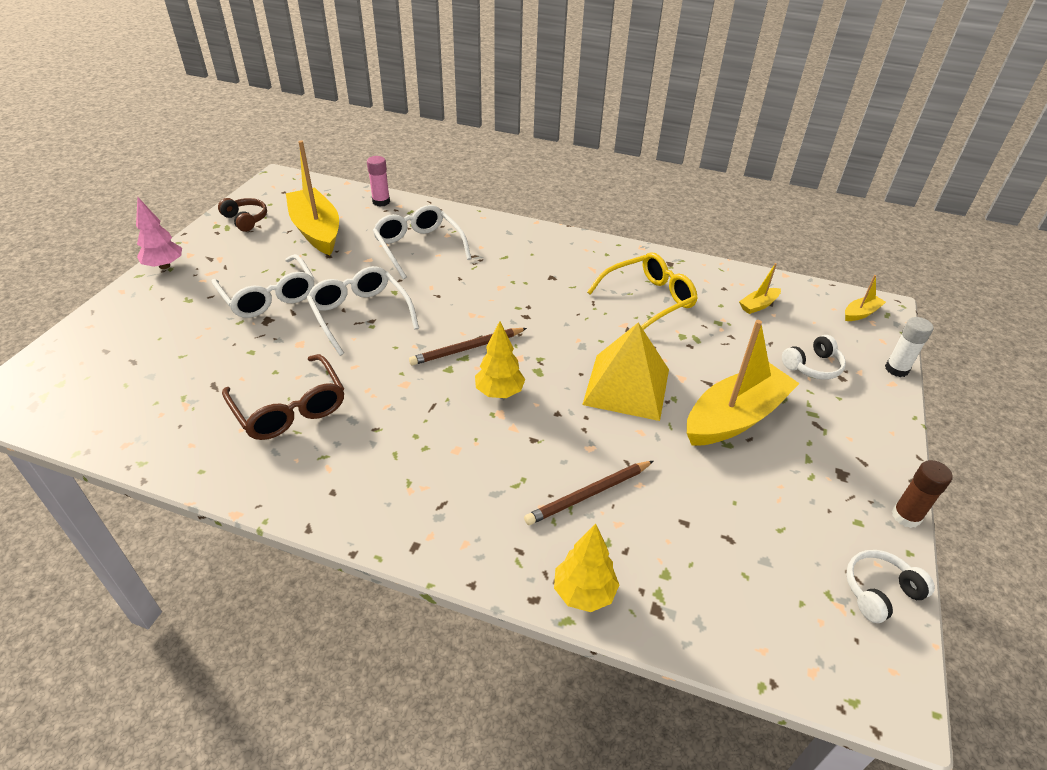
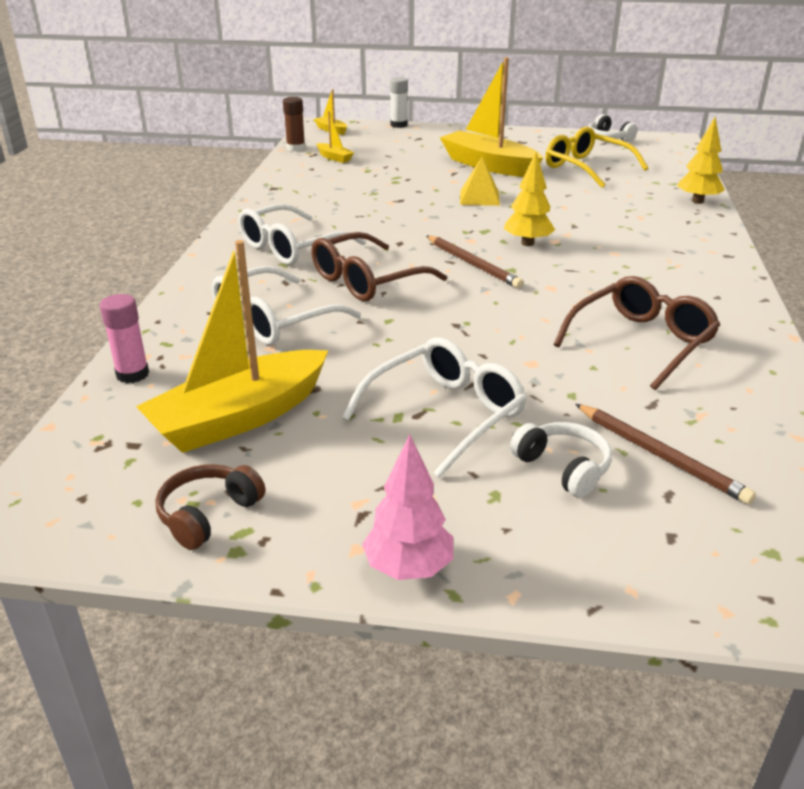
camera: 100 degrees left, 10 degrees down
(360, 314) = (449, 333): white glasses -> white glasses (291, 247)
(460, 290) = (367, 281): none -> brown glasses
(589, 494) = (613, 204): brown pencil -> brown pencil (660, 455)
(627, 386) = (479, 198): yellow pyramid -> yellow pyramid, size x0.56
(648, 300) = (344, 194): yellow glasses -> yellow glasses (586, 168)
(813, 366) = (410, 144): white headphones -> white headphones (563, 468)
(906, 516) = (544, 130): brown glue stick -> brown glue stick (296, 148)

